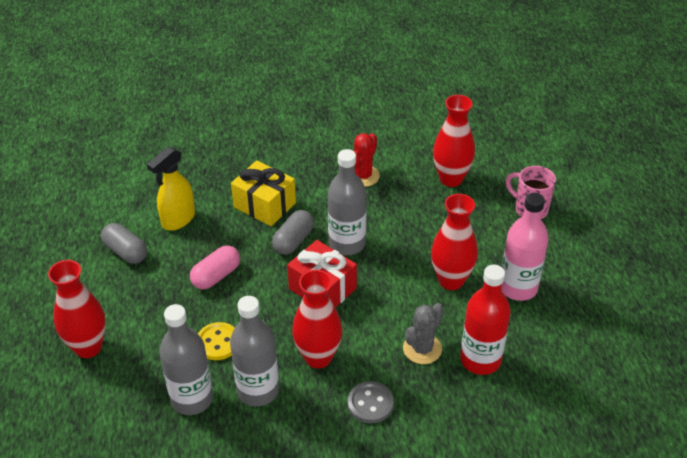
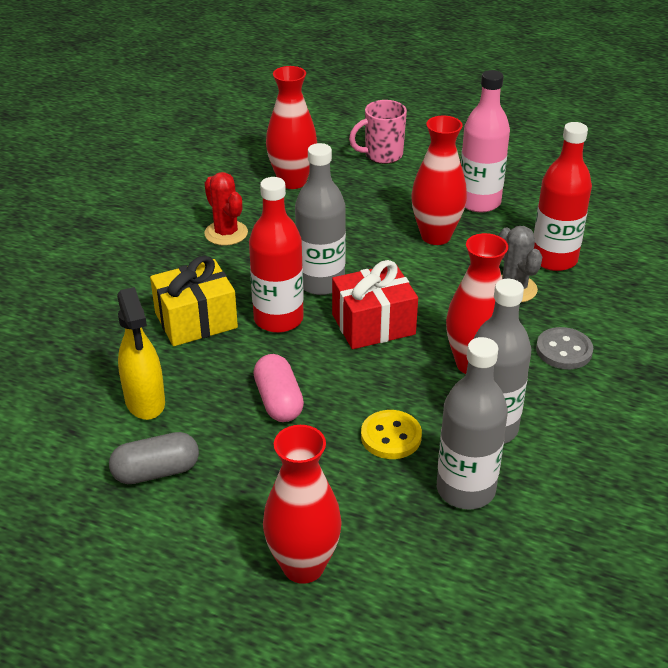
camera: 60 degrees left, 5 degrees down
(293, 241) = (278, 319): grey capsule -> red bottle

